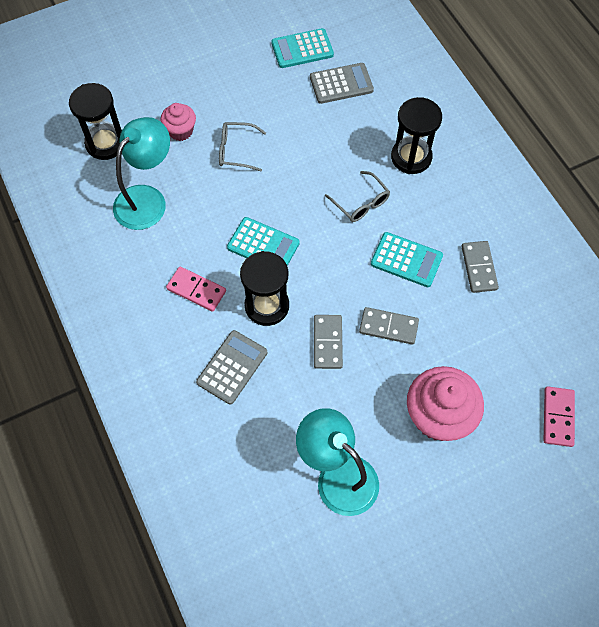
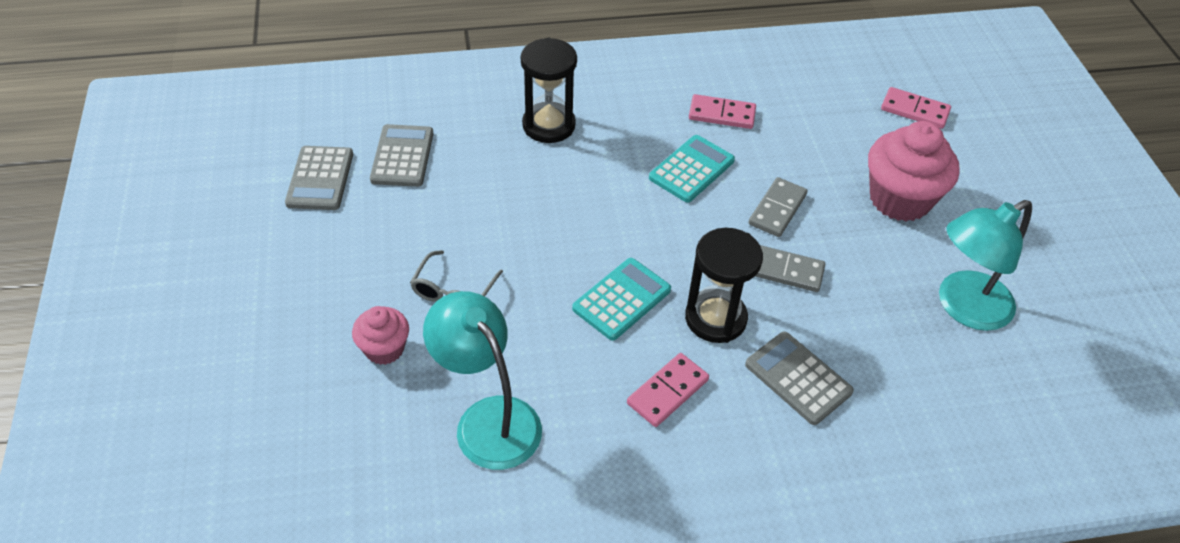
camera: 75 degrees left, 15 degrees down
(106, 143) = (355, 454): black hourglass -> none
(302, 49) = (320, 179): turquoise calculator -> grey calculator
(361, 203) = (595, 187): grey glasses -> none
(479, 268) = (722, 114): grey domino -> pink domino

